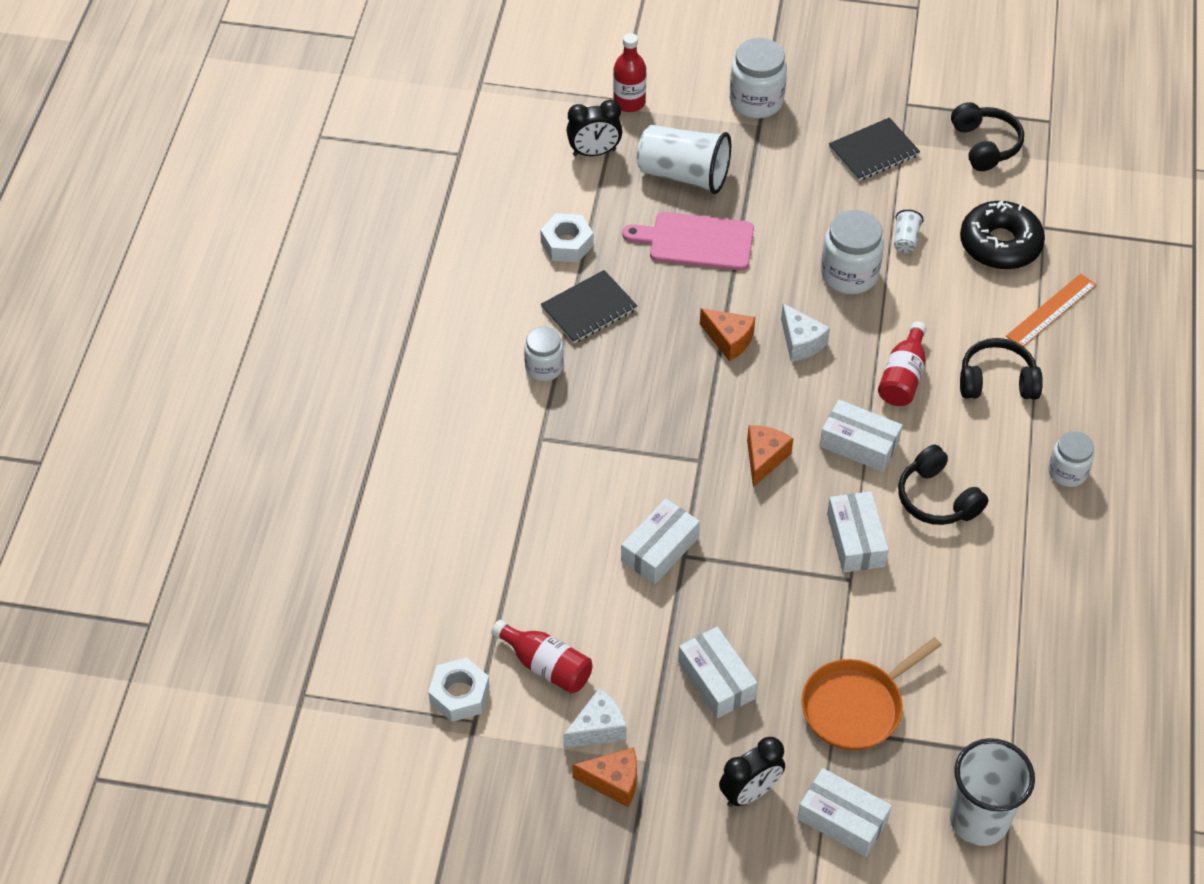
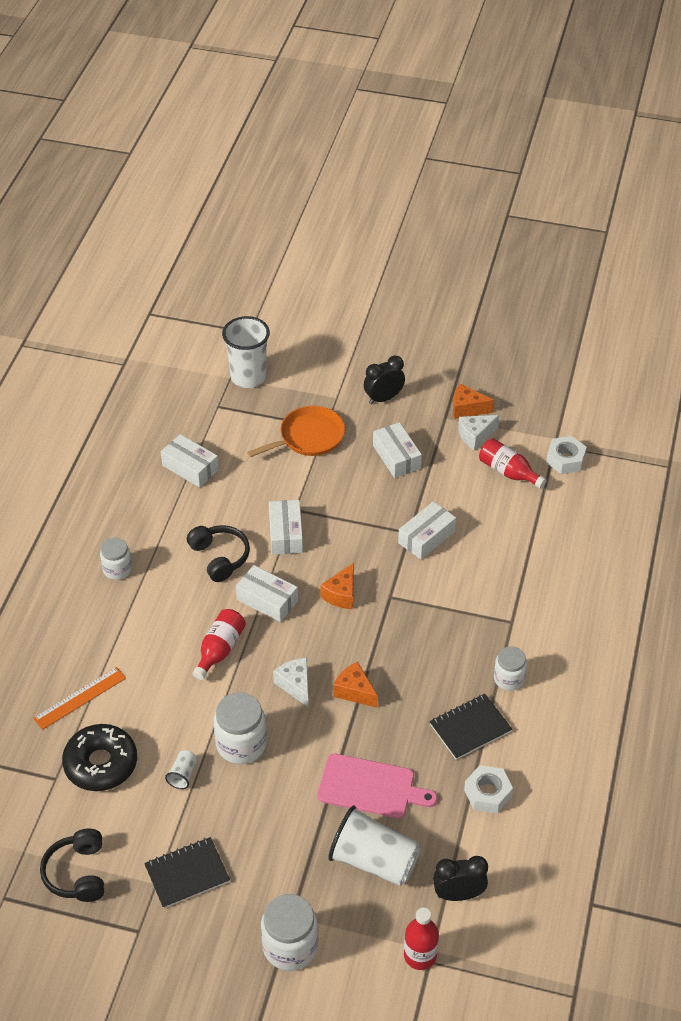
camera: 175 degrees left, 5 degrees down
(842, 819) = (330, 382): white box -> white box (190, 468)
(997, 381) = (146, 641): black headphones -> none

